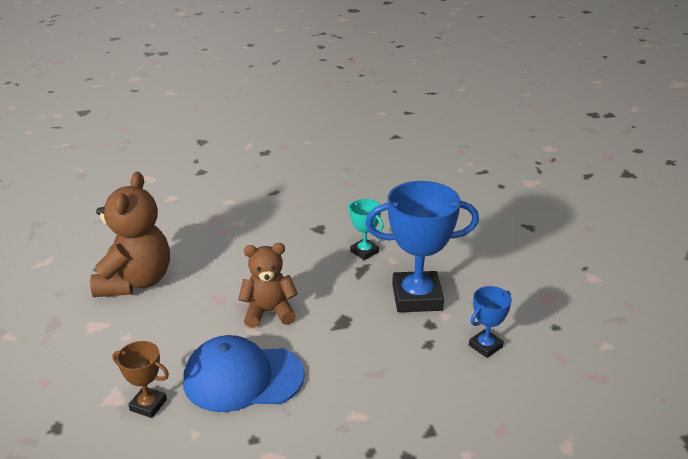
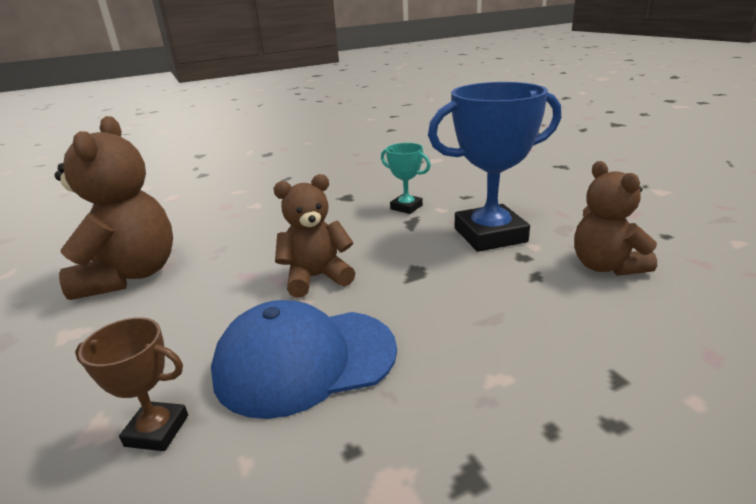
camera: 10 degrees left, 5 degrees down
(485, 346) = (605, 266): blue trophy -> brown teddy bear

